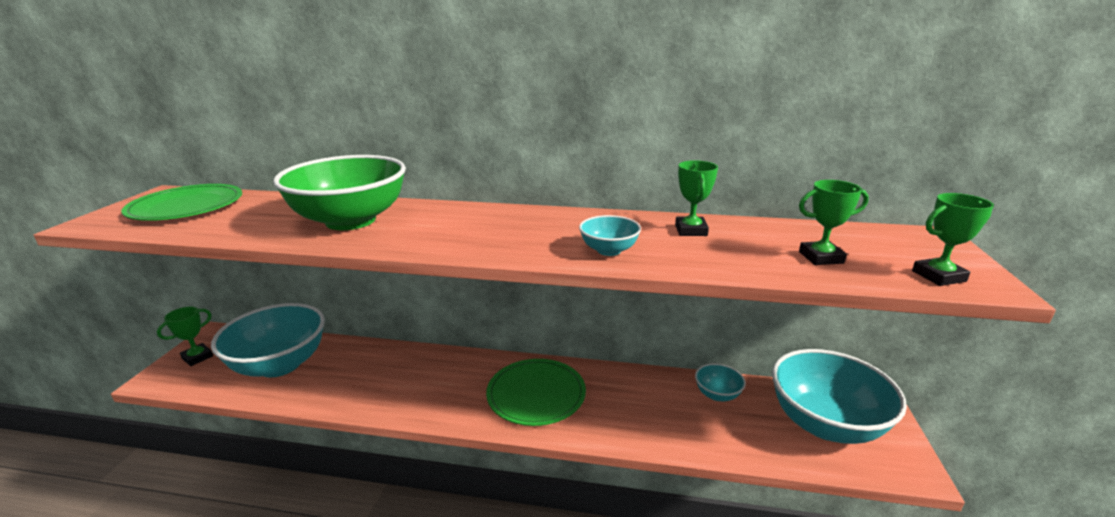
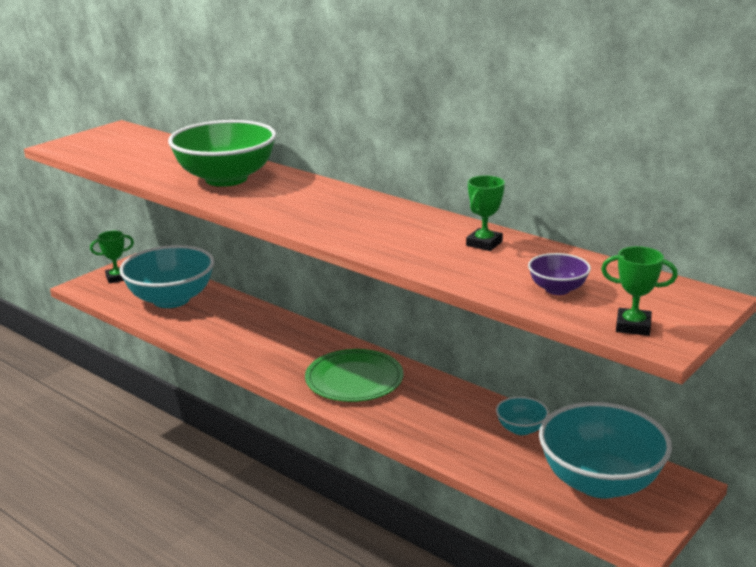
camera: 30 degrees right, 0 degrees up
(186, 206) = (125, 144): green plate -> none
(609, 250) = (388, 244): turquoise bowl -> none
(821, 257) = (557, 289): green trophy -> purple bowl

